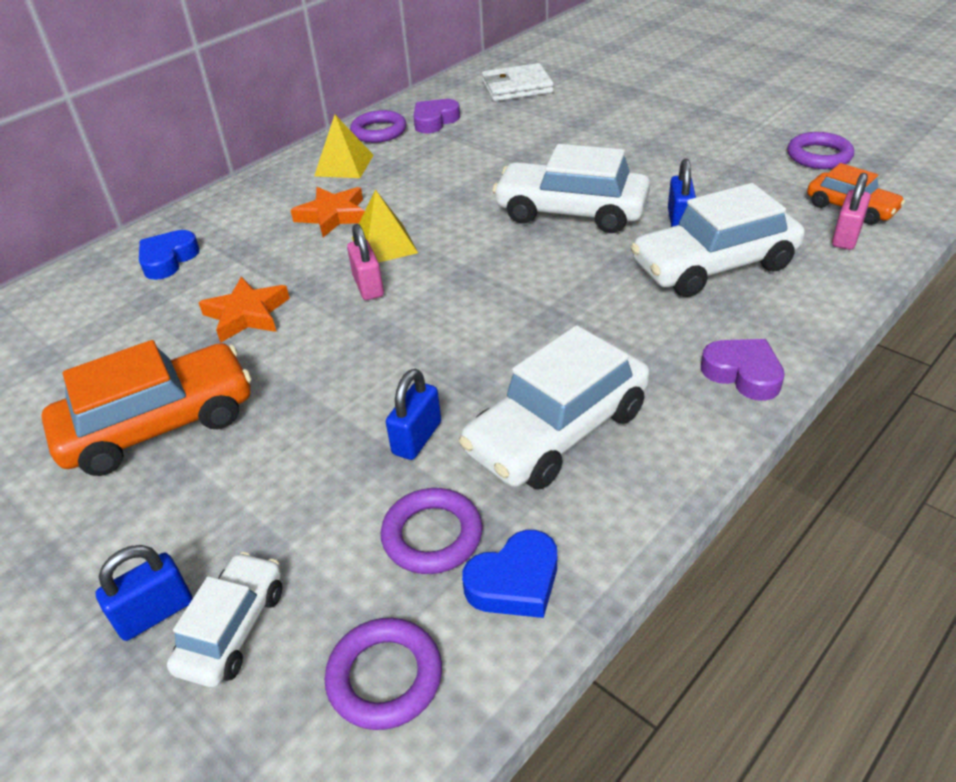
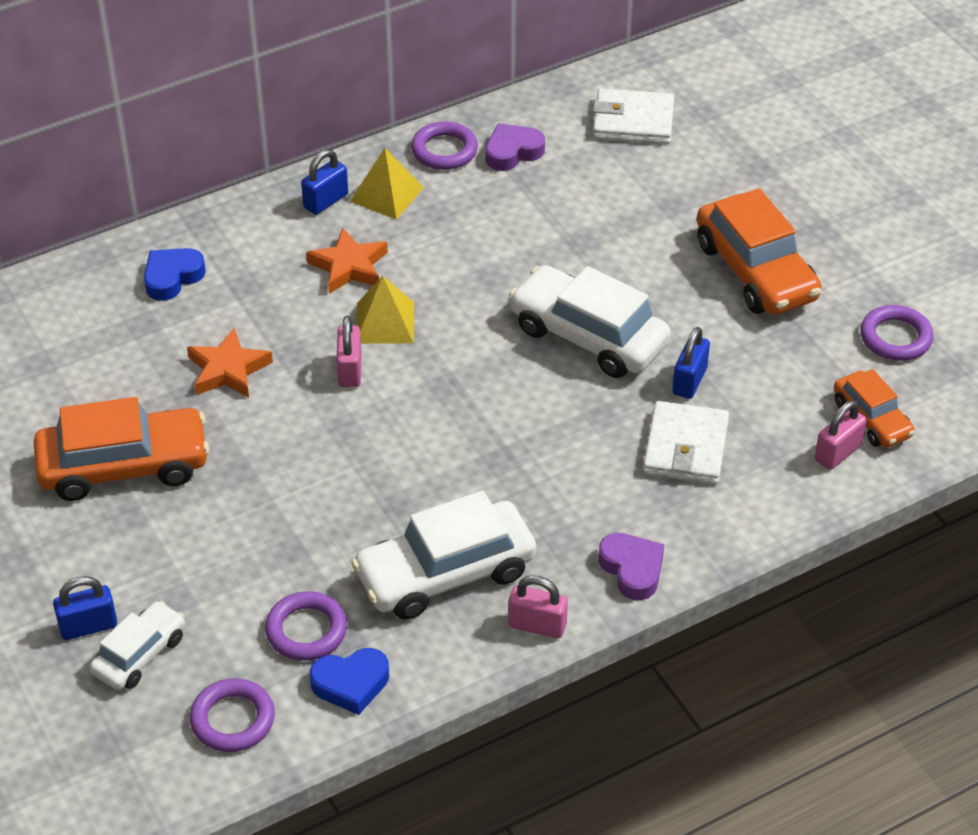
camera: 15 degrees right, 5 degrees up
(417, 438) = (329, 544): blue padlock -> blue padlock (326, 201)
(676, 143) = (756, 271): none -> orange car
(686, 453) = (537, 625): none -> pink padlock
(714, 266) = (685, 447): white car -> white wallet

